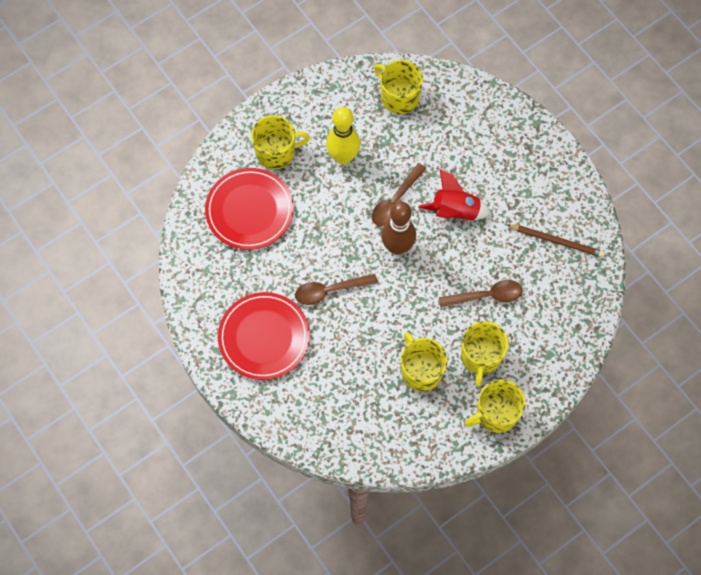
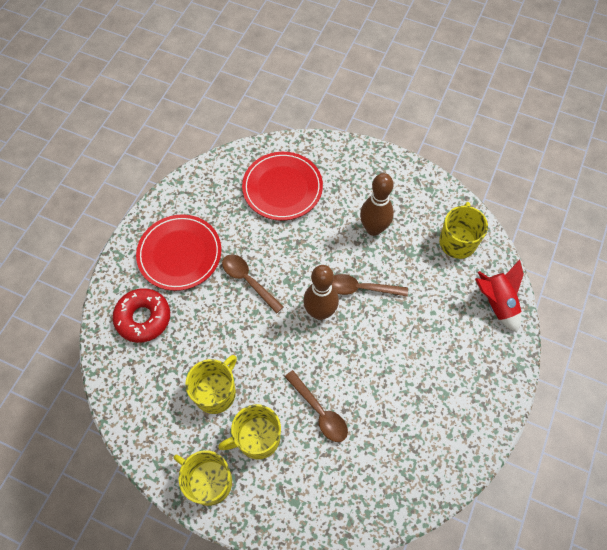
camera: 60 degrees right, 5 degrees down
(276, 152) = (344, 180): yellow mug -> none
(312, 400) = (143, 318): none -> red donut
(343, 157) = (373, 228): yellow bowling pin -> brown bowling pin
(455, 211) = (383, 341): red rocket -> red rocket (496, 303)
(557, 241) = (413, 448): brown pencil -> none

